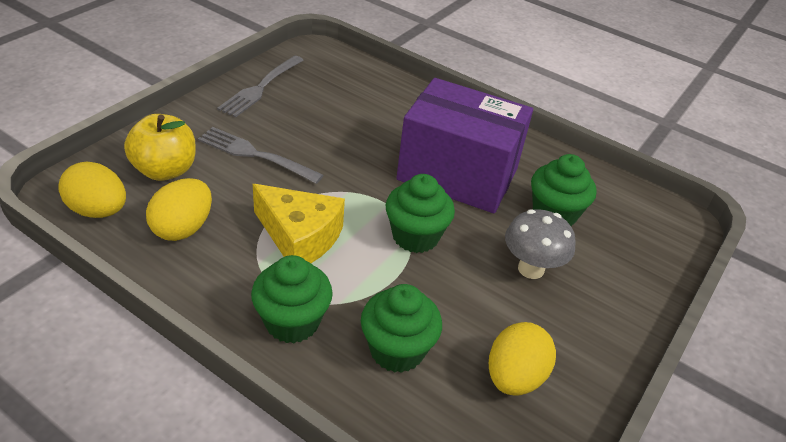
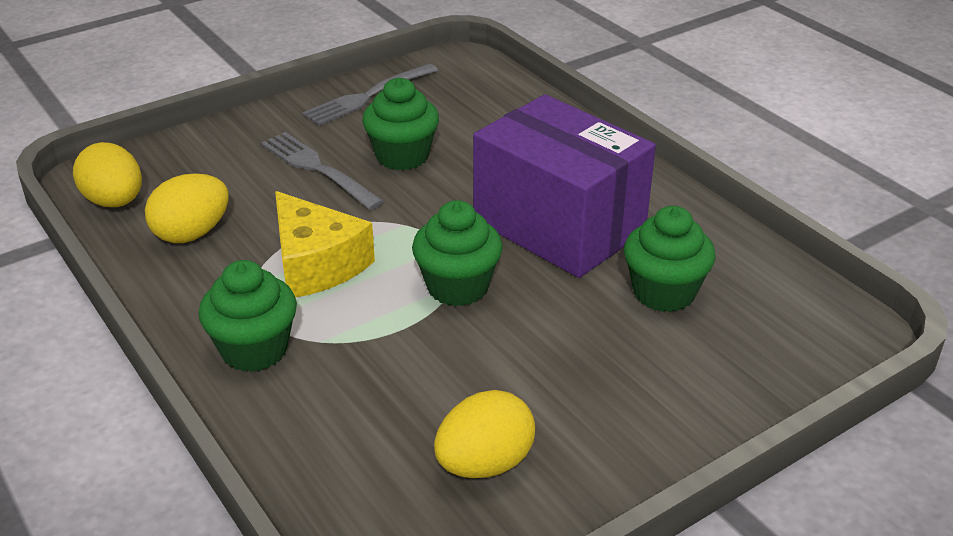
camera: 25 degrees right, 5 degrees down
(165, 170) = (207, 171): yellow apple -> none
(397, 350) = (357, 403): green cupcake -> green cupcake (402, 156)
(531, 269) = (587, 350): grey mushroom -> none

